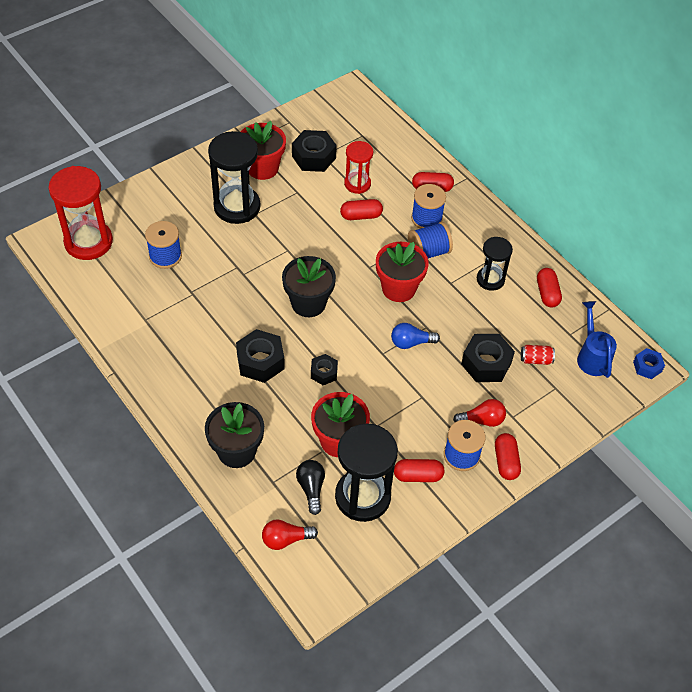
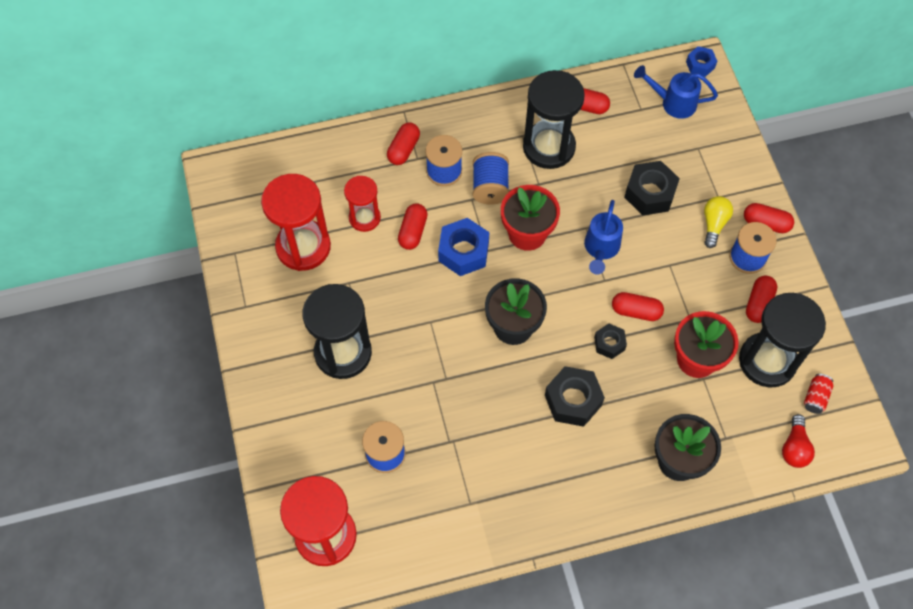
camera: 65 degrees left, 10 degrees up
(262, 168) = (295, 306): red flower pot -> none
(311, 488) = (744, 404): black light bulb -> none
(314, 157) = (303, 247): black nut -> red hourglass
(359, 252) = (463, 252): none -> blue nut
(363, 383) = (636, 311): none -> red capsule
(411, 342) = (601, 249): blue light bulb -> blue watering can
(482, 420) = (714, 224): red light bulb -> yellow light bulb
(490, 279) = (549, 147): black hourglass -> black hourglass, size x1.70
(535, 360) = (660, 150): red can -> red can (815, 397)

